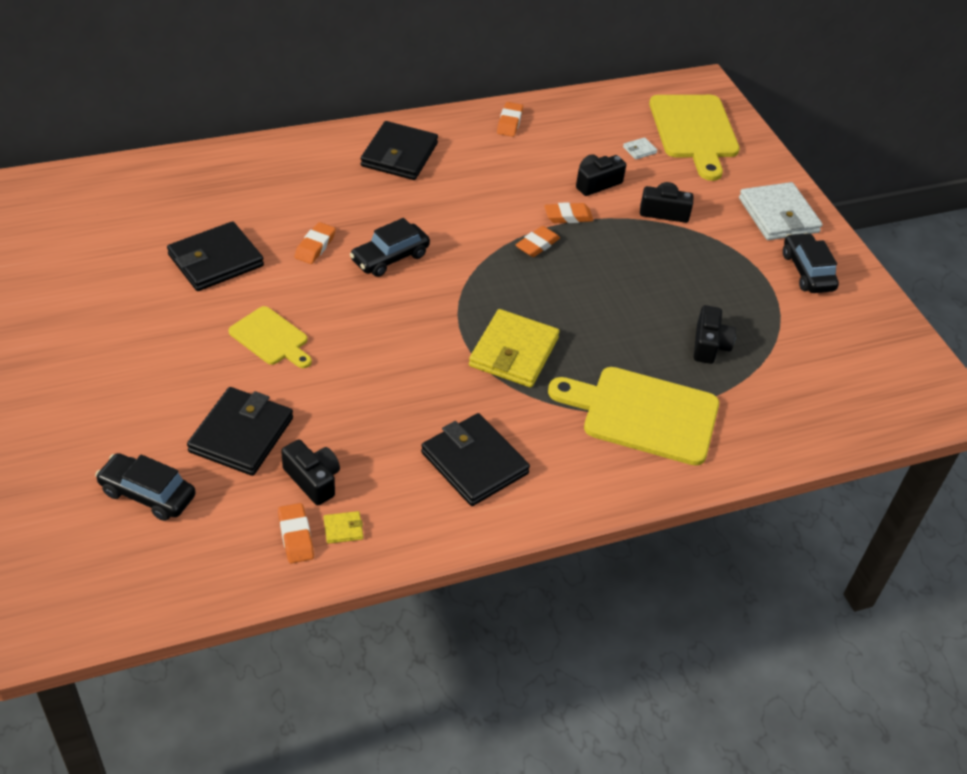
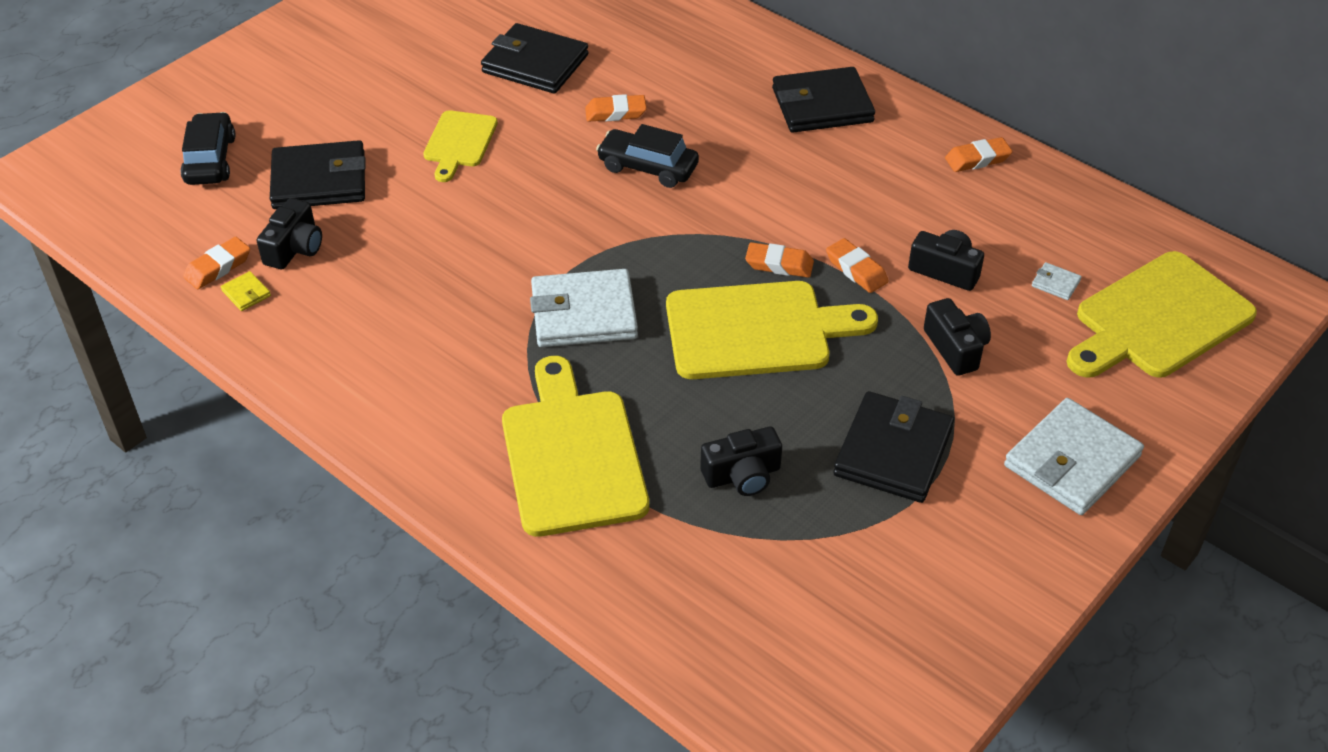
camera: 65 degrees right, 0 degrees up
(474, 463) = (395, 348): black wallet -> black wallet (893, 451)
(513, 352) = (583, 313): yellow wallet -> white wallet
(590, 282) = (756, 330): none -> yellow cutting board
(807, 272) = (982, 528): black car -> none

